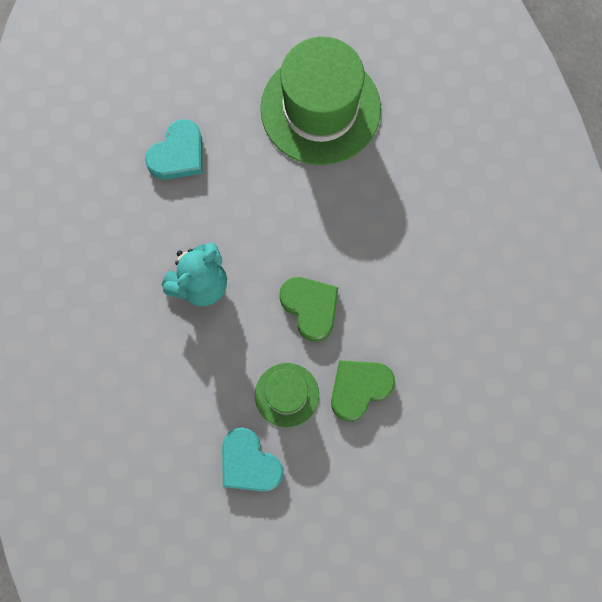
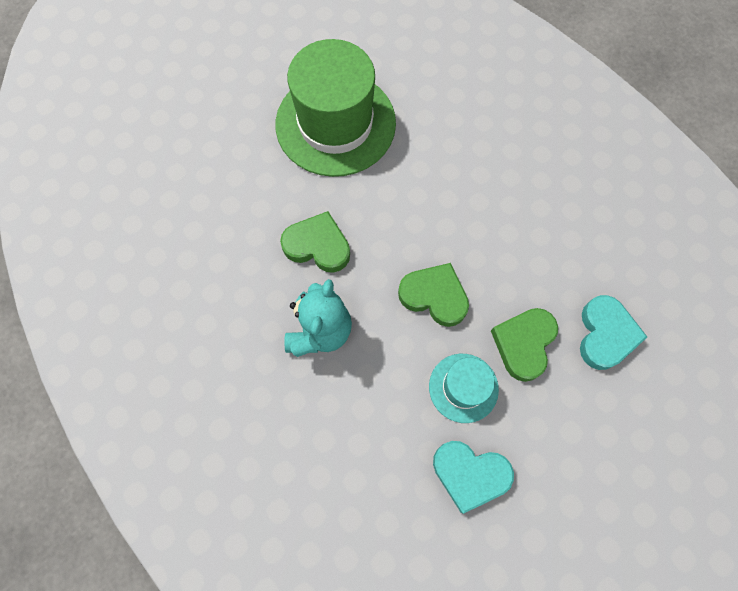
camera: 30 degrees left, 5 degrees down
(178, 154) = (230, 226): turquoise heart -> turquoise heart (605, 334)
(240, 211) = (318, 245): none -> green heart
(287, 395) = (463, 387): green hat -> turquoise hat

